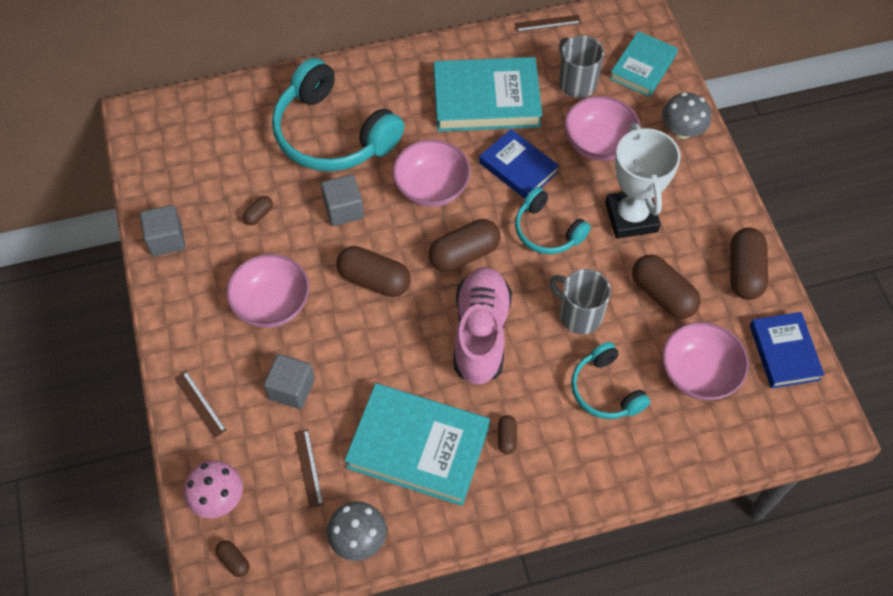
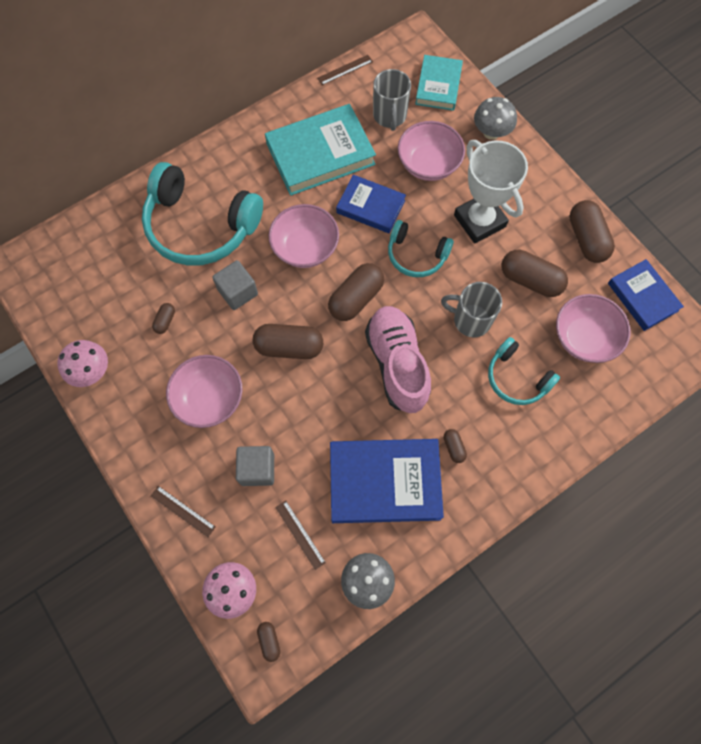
camera: 20 degrees left, 10 degrees up
(166, 239) = (91, 371): grey cube -> pink mushroom
(234, 561) = (269, 641): brown capsule -> brown capsule turned 45 degrees clockwise
(418, 447) = (384, 482): turquoise book -> blue book
(576, 83) = (389, 116): grey mug -> grey mug turned 135 degrees counterclockwise

